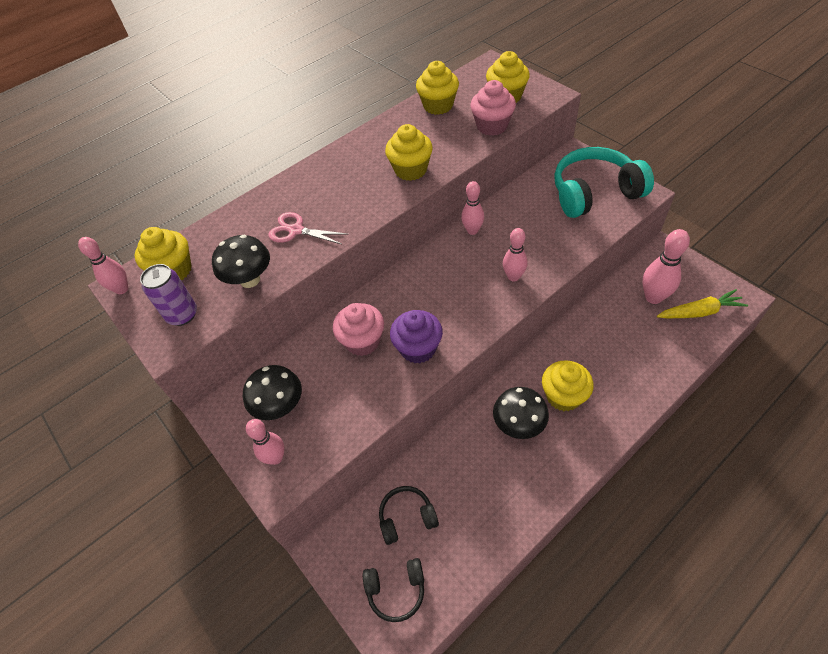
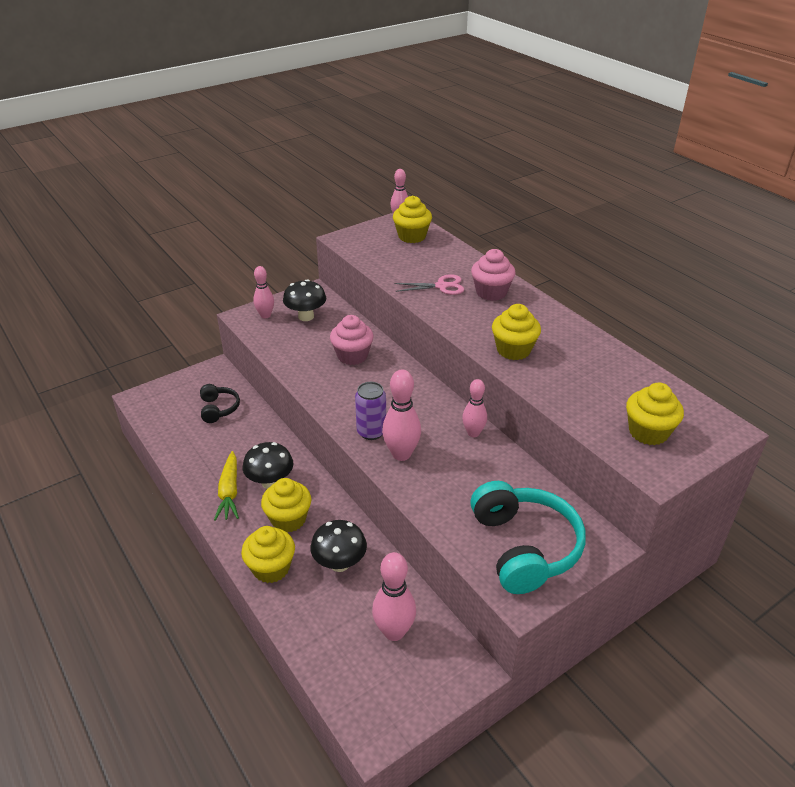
camera: 90 degrees right, 15 degrees down
(182, 315) = (367, 242): purple can -> purple can (371, 432)
(250, 280) = (392, 267): black mushroom -> black mushroom (340, 563)
(296, 230) = (441, 286): pink scissors -> pink scissors turned 60 degrees clockwise
(396, 590) = (171, 400): black headphones -> none
(418, 348) = (334, 385): purple cupcake -> none
(438, 106) = (628, 376): yellow cupcake -> yellow cupcake (271, 568)
(492, 126) = (586, 413): pink cupcake -> pink cupcake (491, 292)
(513, 277) = (401, 454): pink bowling pin -> pink bowling pin, size x1.50
(699, 312) = (361, 675): yellow carrot -> yellow carrot (229, 492)

